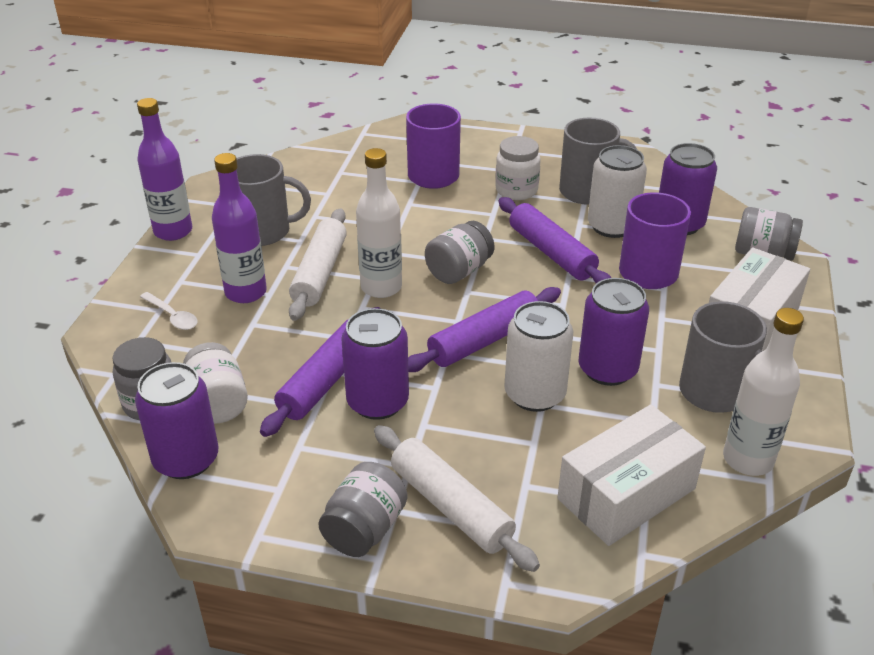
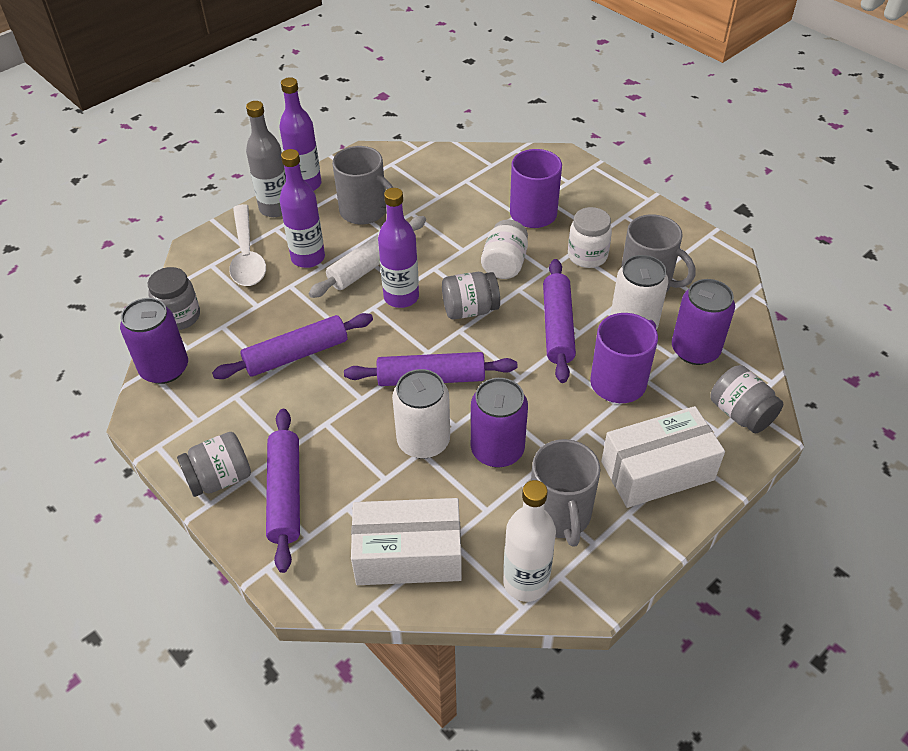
camera: 35 degrees right, 10 degrees up
(160, 264) = (275, 208): none -> grey bottle
(172, 316) = (247, 255): white spoon -> white spoon, size x1.91
(217, 403) = (216, 337): white jar -> white jar (504, 264)
(377, 402) = (313, 389): purple can -> none
(381, 287) = (401, 297): white bottle -> purple bottle
(451, 506) = (285, 494): white rolling pin -> purple rolling pin

